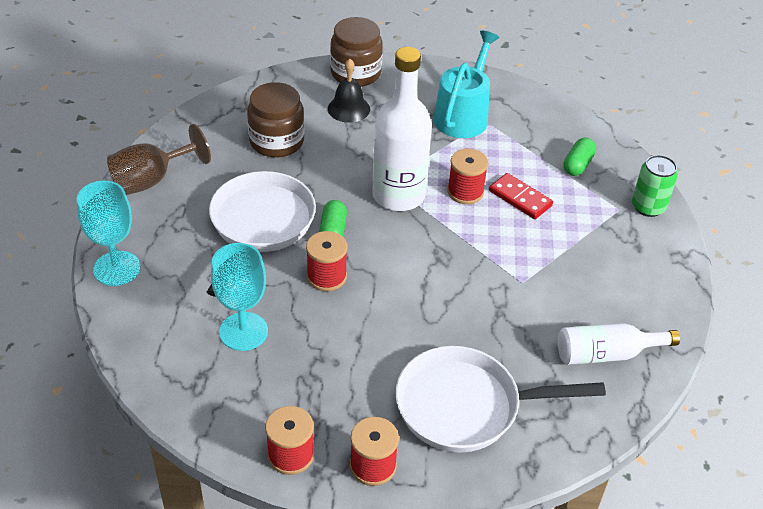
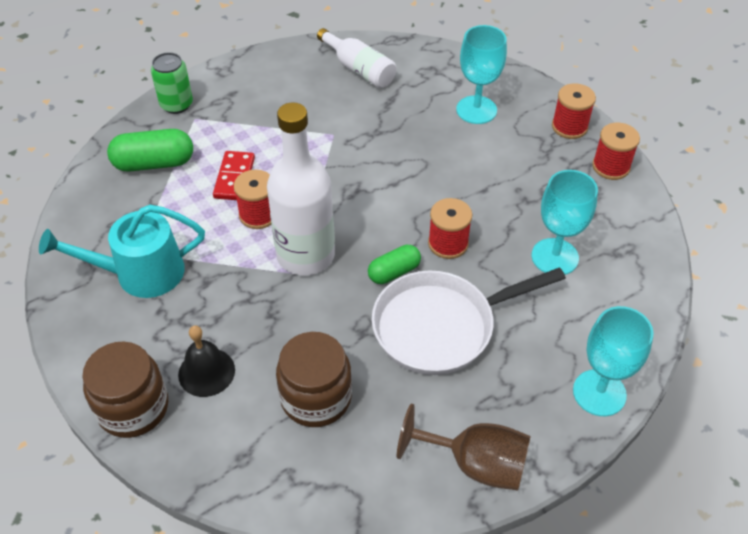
camera: 125 degrees left, 5 degrees up
(466, 406) = (476, 110): white pan -> turquoise goblet
(577, 165) = (154, 163): green capsule -> green capsule, size x1.59

